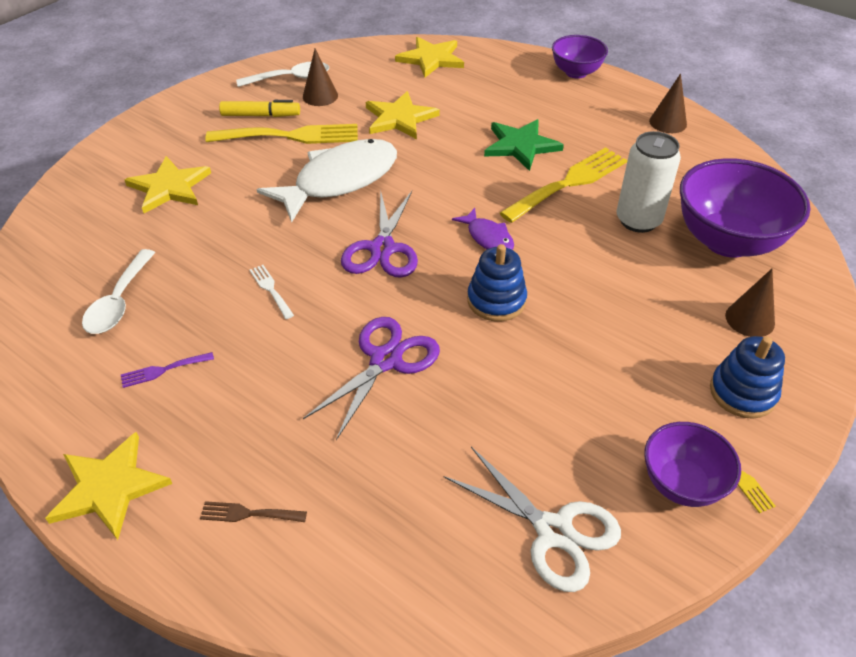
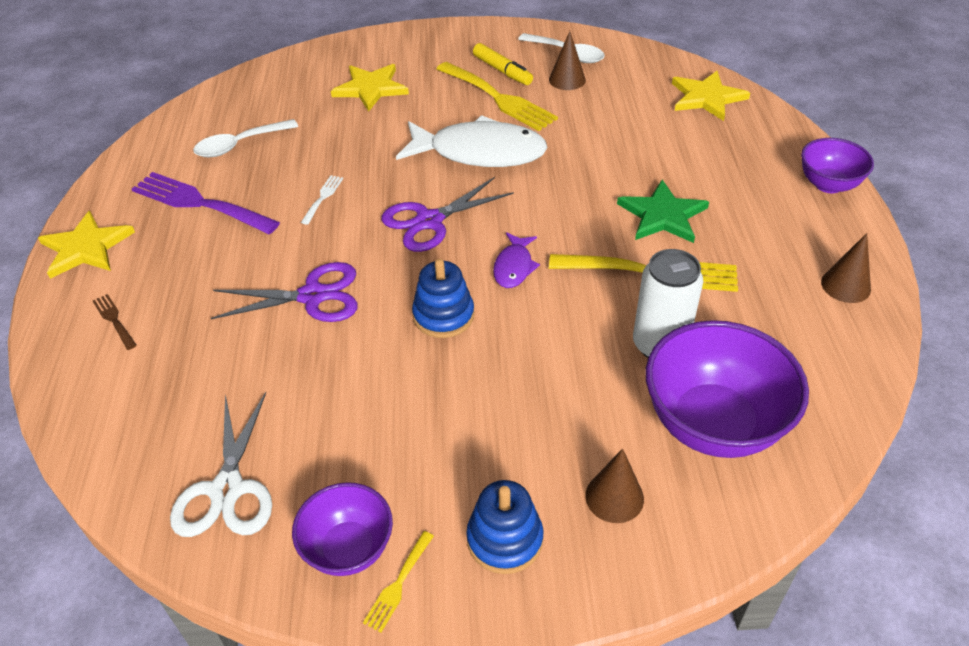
camera: 50 degrees right, 0 degrees up
(163, 370) = (199, 203): purple fork -> purple fork, size x2.21
(400, 118) = (599, 132): yellow star -> none

